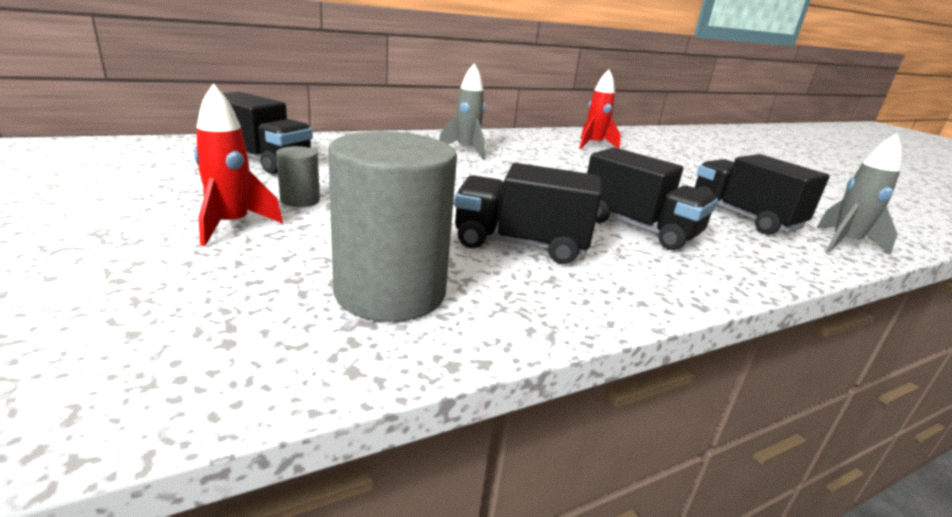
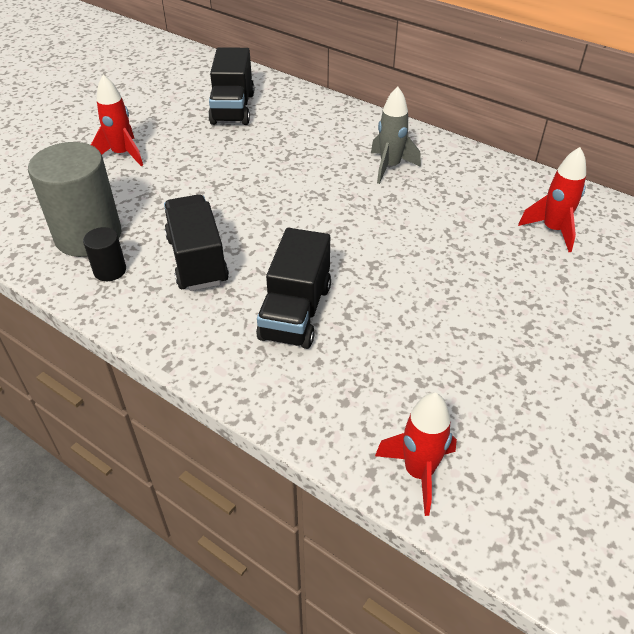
camera: 65 degrees right, 20 degrees up
(300, 200) = (180, 154): grey cylinder -> none
(490, 296) = (110, 270): none -> black cylinder
(743, 217) = (415, 382): black truck -> none
(844, 243) = (418, 472): grey rocket -> red rocket

